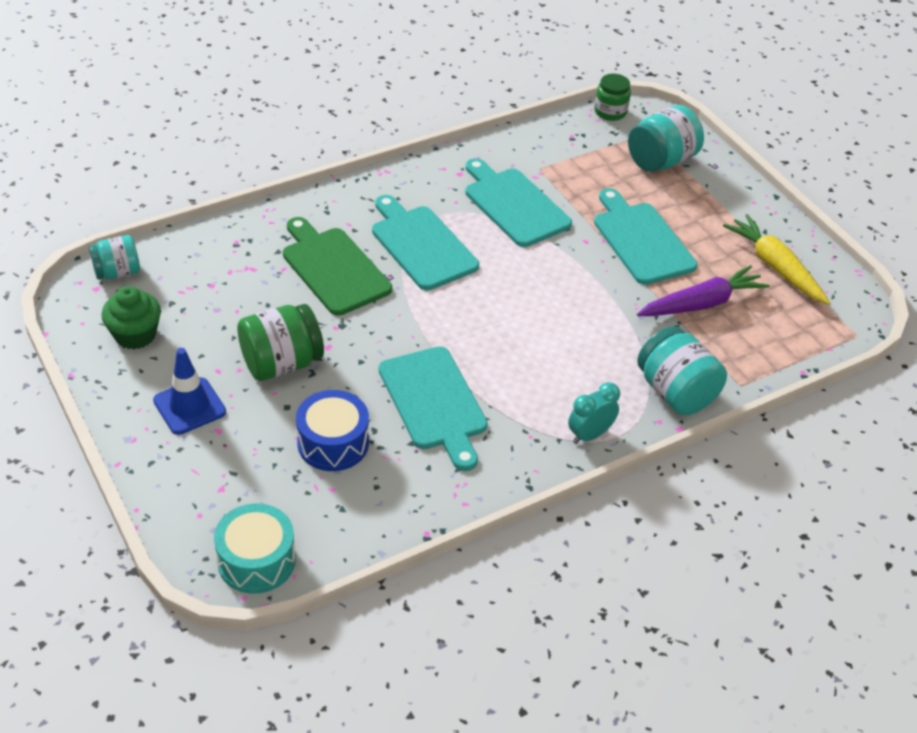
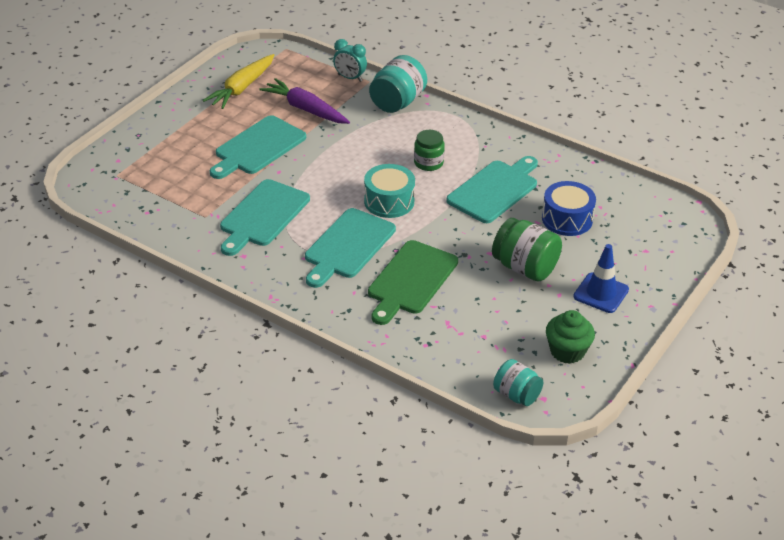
camera: 115 degrees left, 5 degrees down
(256, 560) = (676, 216): turquoise drum -> turquoise drum (389, 201)
(589, 435) = (463, 124): turquoise clock -> turquoise clock (350, 78)
(610, 112) = (97, 201): green jar -> green jar (428, 163)
(661, 161) = (150, 160): turquoise jar -> none

